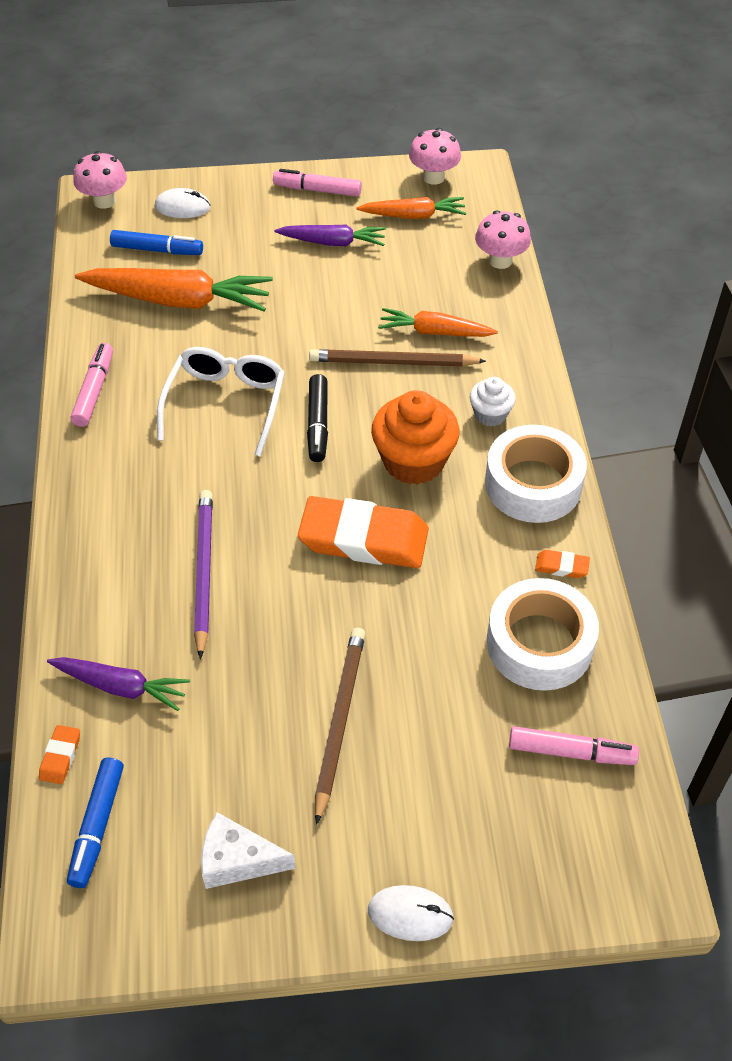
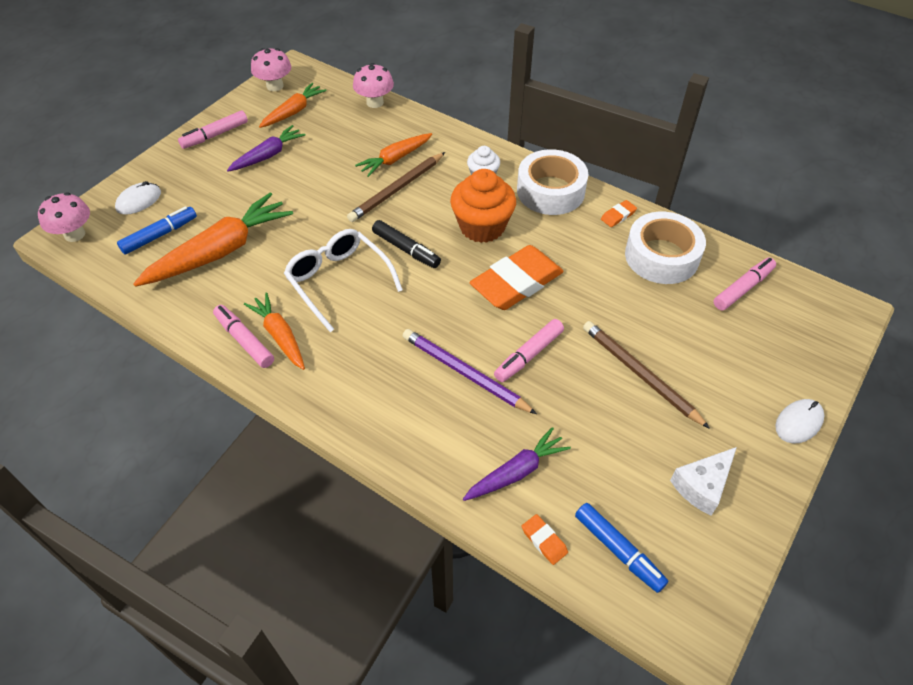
camera: 50 degrees left, 0 degrees up
(122, 410) = (280, 336): none -> orange carrot
(274, 609) = (528, 355): none -> pink marker

